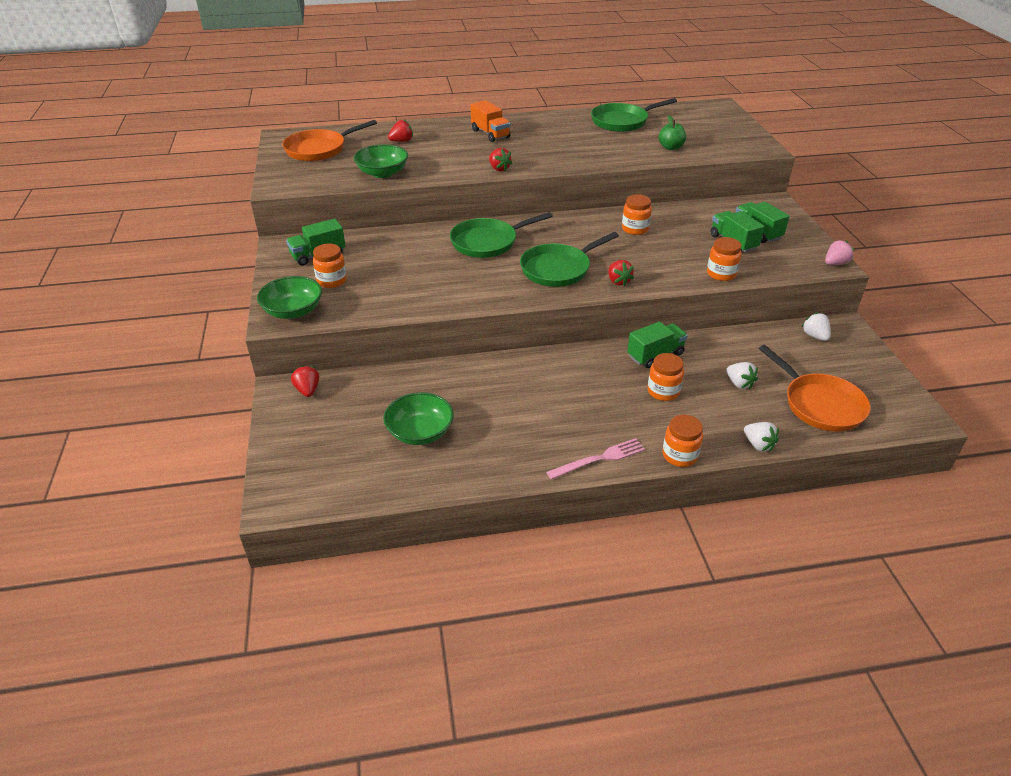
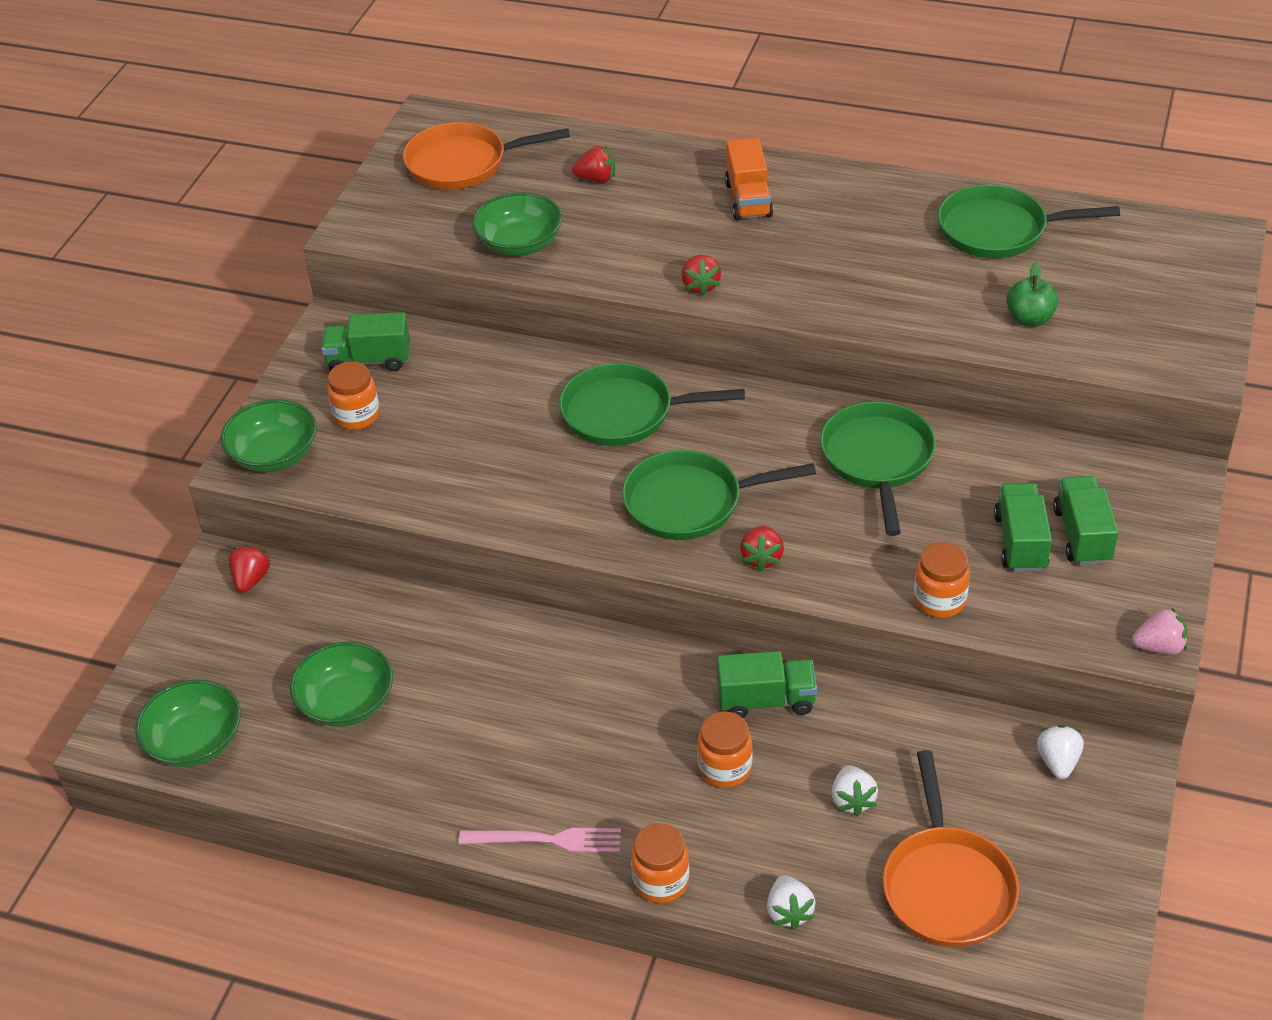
camera: 30 degrees right, 5 degrees up
(335, 486) = (195, 742): none -> green bowl
(635, 229) = (877, 460): orange jar -> green pan

